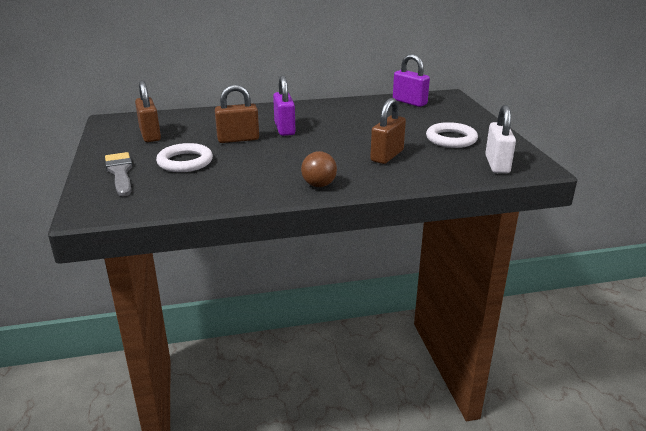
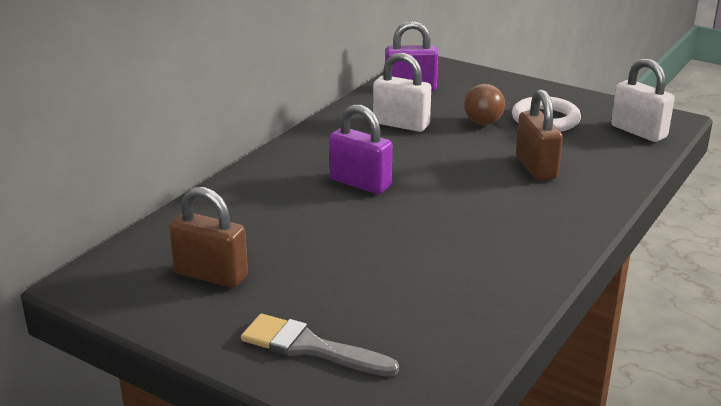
camera: 45 degrees left, 0 degrees up
(185, 162) = (353, 287): white ring -> none
(238, 139) = (341, 223): brown padlock -> none
(319, 185) = (555, 235): brown ball -> brown ball (483, 123)
(364, 114) = (401, 124): none -> white padlock

